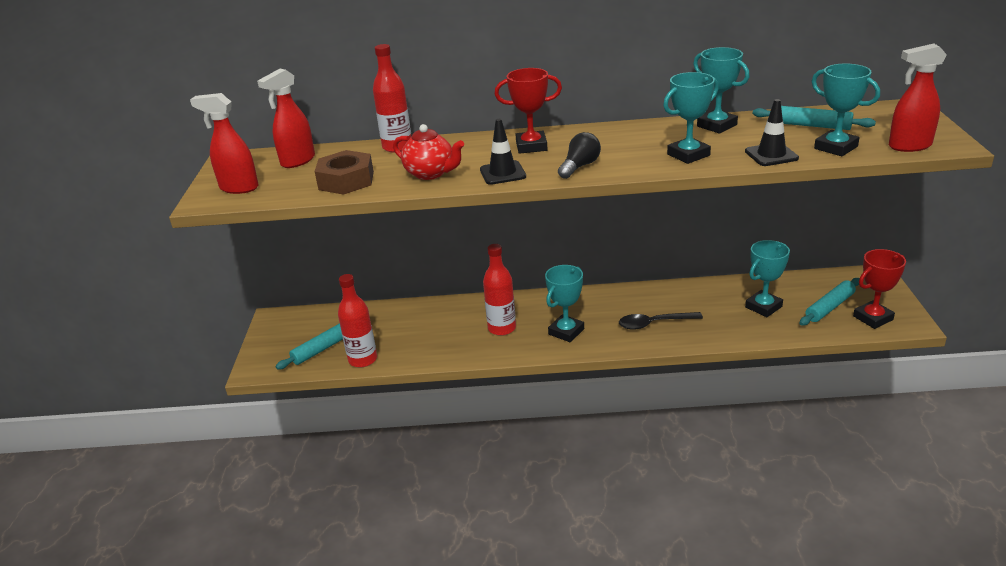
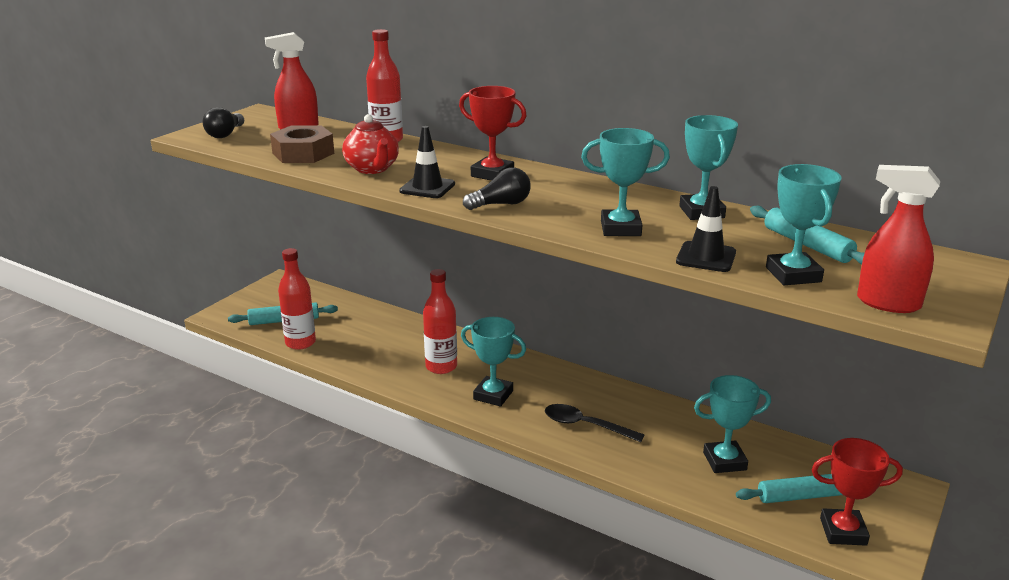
camera: 30 degrees right, 5 degrees down
(238, 188) = (225, 134): red spray bottle -> black light bulb
(566, 332) = (493, 395): turquoise trophy -> turquoise trophy turned 45 degrees clockwise

